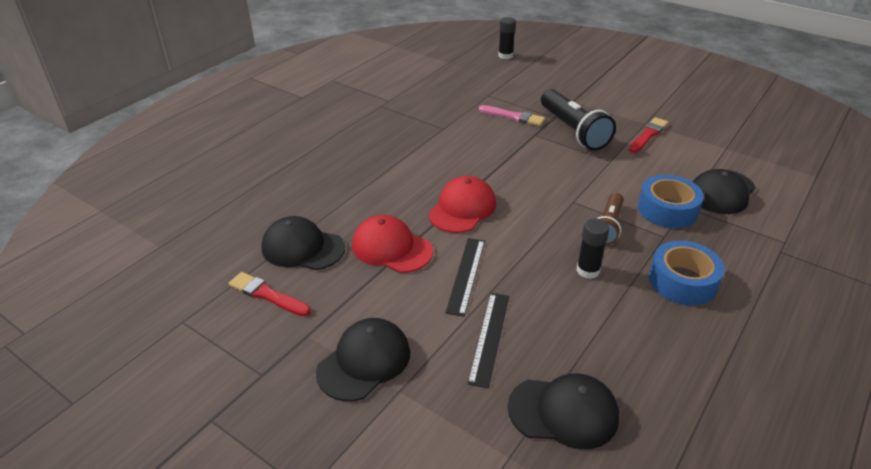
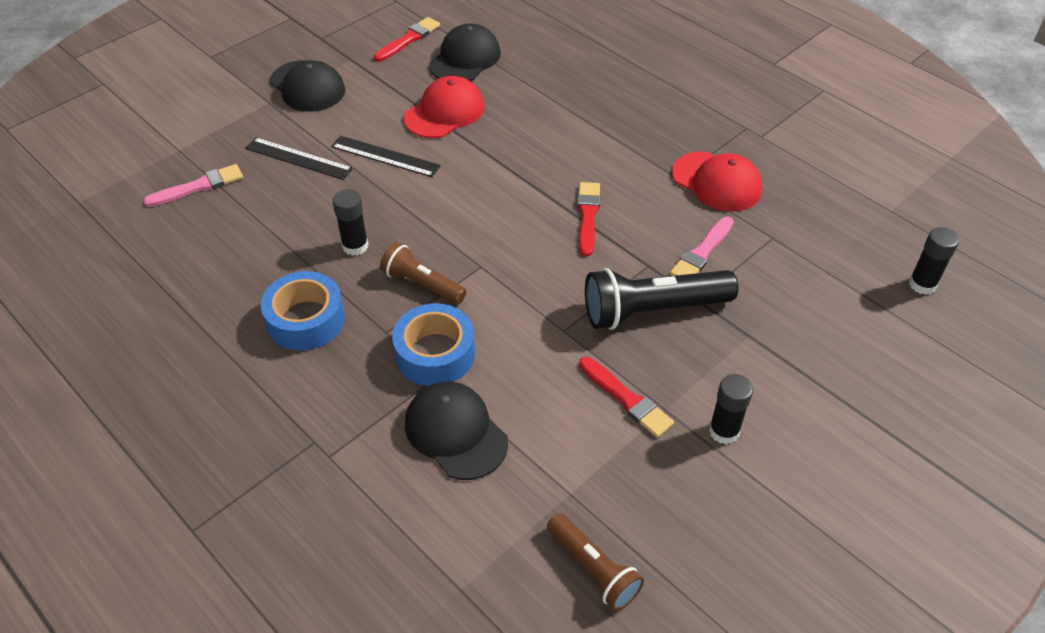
camera: 100 degrees right, 10 degrees up
(462, 208) = (494, 169): red cap -> red cap (716, 182)
(498, 160) = (587, 216): none -> red brush
(563, 412) = (198, 186): black cap -> pink brush
(646, 106) = (724, 431): none -> black glue stick
(763, 137) = (593, 569): none -> brown flashlight

